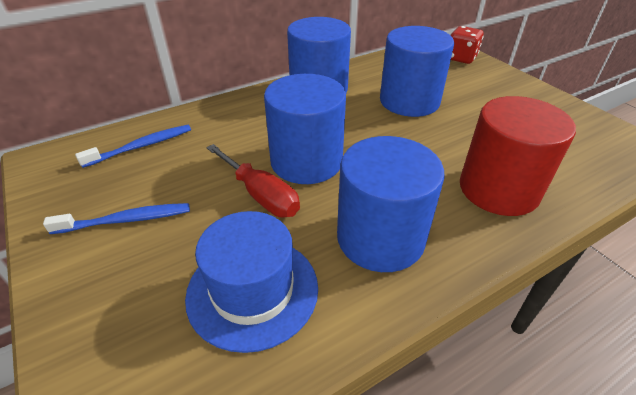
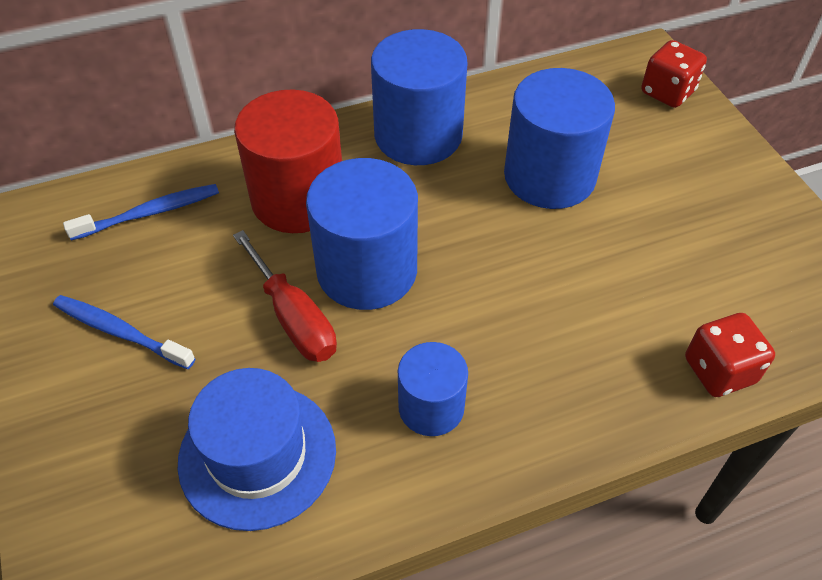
camera: 10 degrees right, 10 degrees up
(126, 220) = (120, 332): blue toothbrush -> blue toothbrush turned 150 degrees counterclockwise
(380, 238) = (431, 407): blue cylinder -> blue cylinder, size x0.58
(498, 189) = (618, 356): red cylinder -> red cylinder (298, 199)
(569, 189) = (719, 371): none -> red dice

